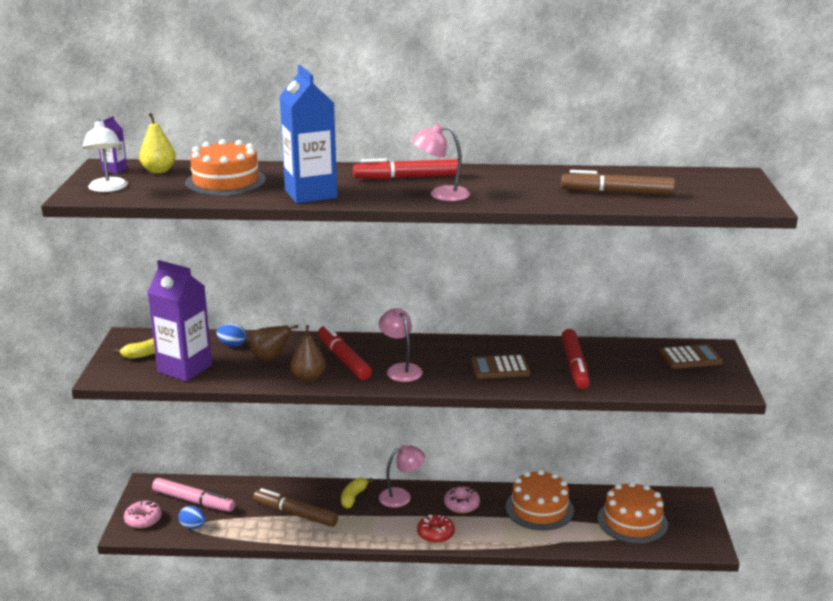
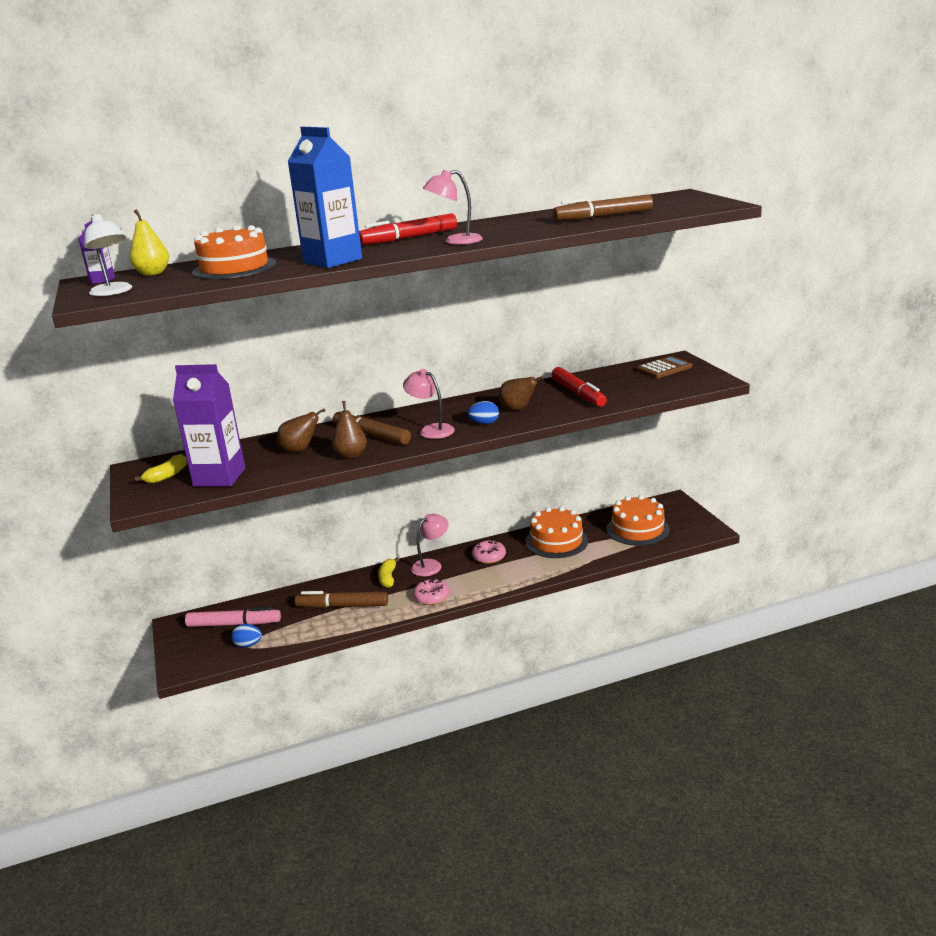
camera: 20 degrees left, 0 degrees up
(143, 519) = (192, 654): pink donut -> pink donut (431, 597)
(232, 345) = (252, 449): blue egg -> blue egg (484, 423)
(343, 359) = (371, 435): red marker -> brown marker
(435, 534) = (482, 584): red donut -> none
(500, 368) = (518, 409): brown calculator -> brown pear

